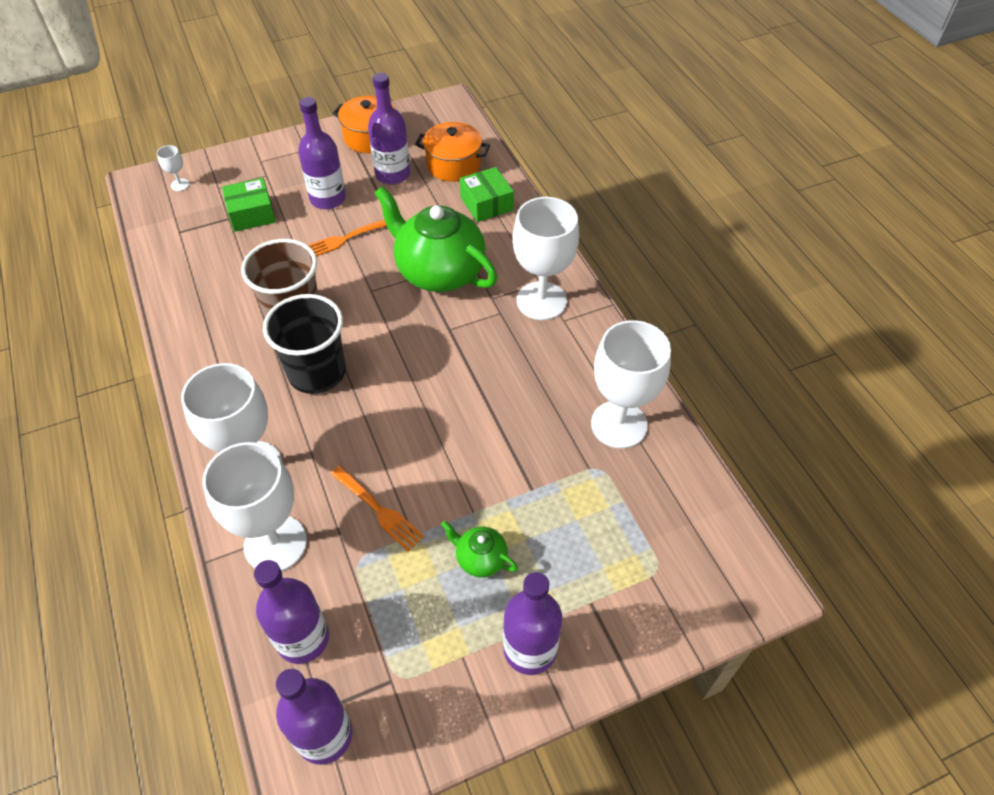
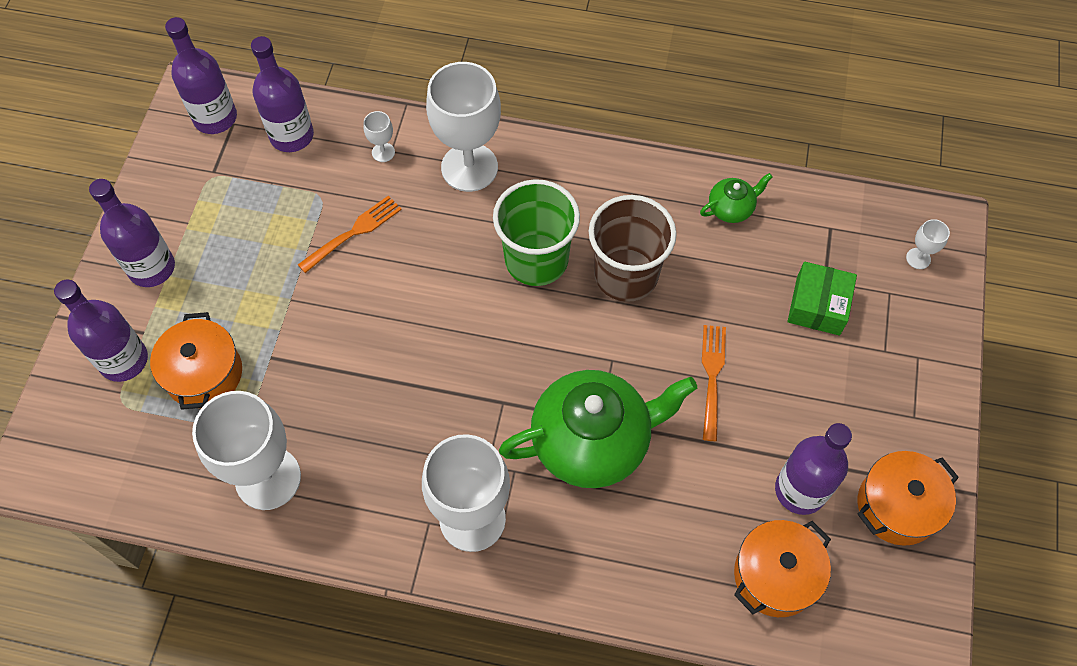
camera: 125 degrees right, 10 degrees up
(275, 543) = (383, 152): white goblet -> white goblet, size x0.41
(317, 372) = (536, 260): black cup -> green cup
(328, 199) = (797, 394): purple bottle -> purple bottle (124, 360)
(378, 509) = (353, 233): orange fork -> orange fork turned 150 degrees clockwise
(480, 558) = (247, 279): green teapot -> green teapot (731, 208)
(486, 204) = (672, 567): green box -> none
(584, 526) = (204, 374): none -> orange pot

